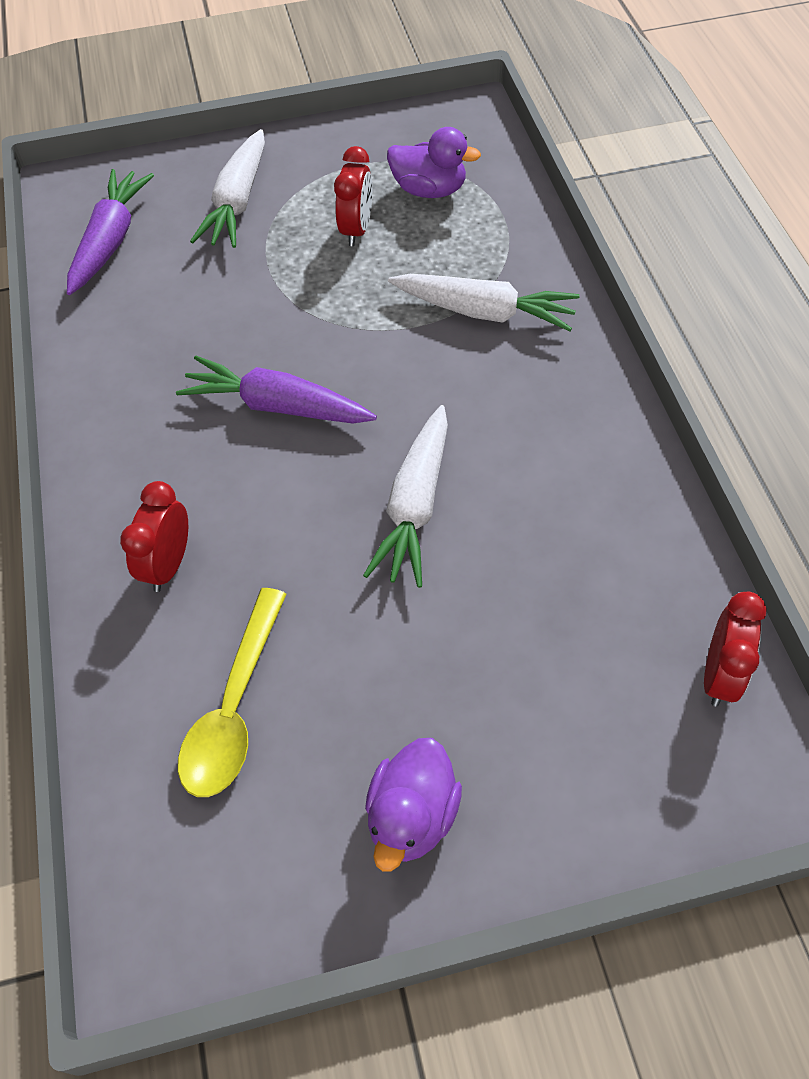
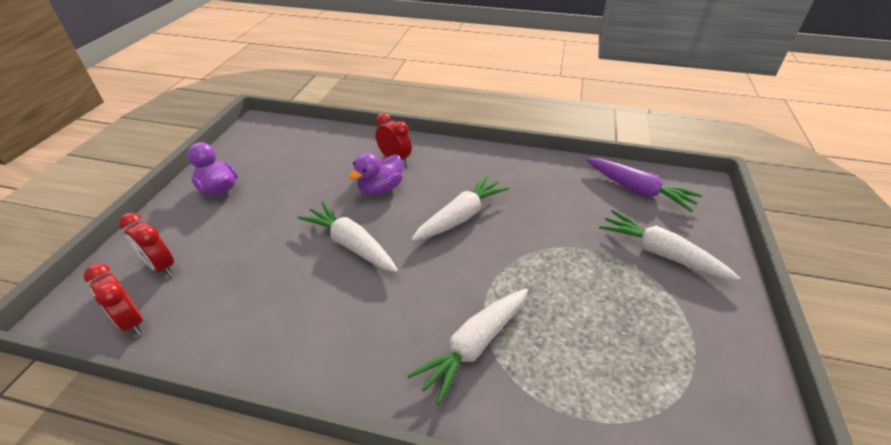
camera: 115 degrees right, 15 degrees down
(234, 708) = (313, 160): yellow spoon -> none
(277, 406) = (461, 216): purple carrot -> white carrot
(356, 230) = (604, 306): red clock -> red clock (161, 266)
(429, 190) = (641, 376): purple duck -> purple duck (380, 189)

